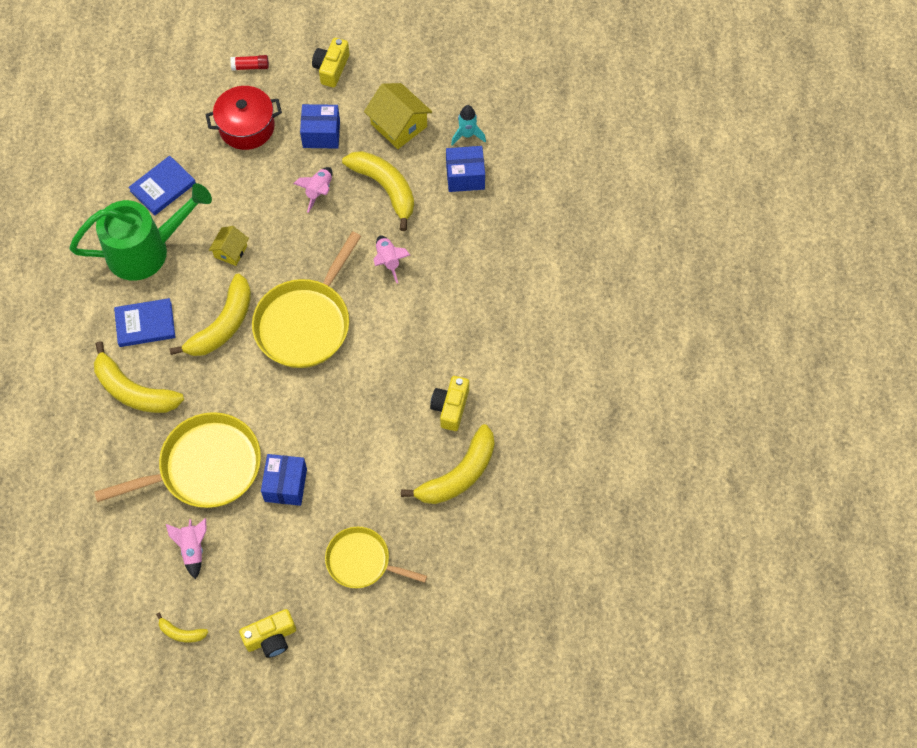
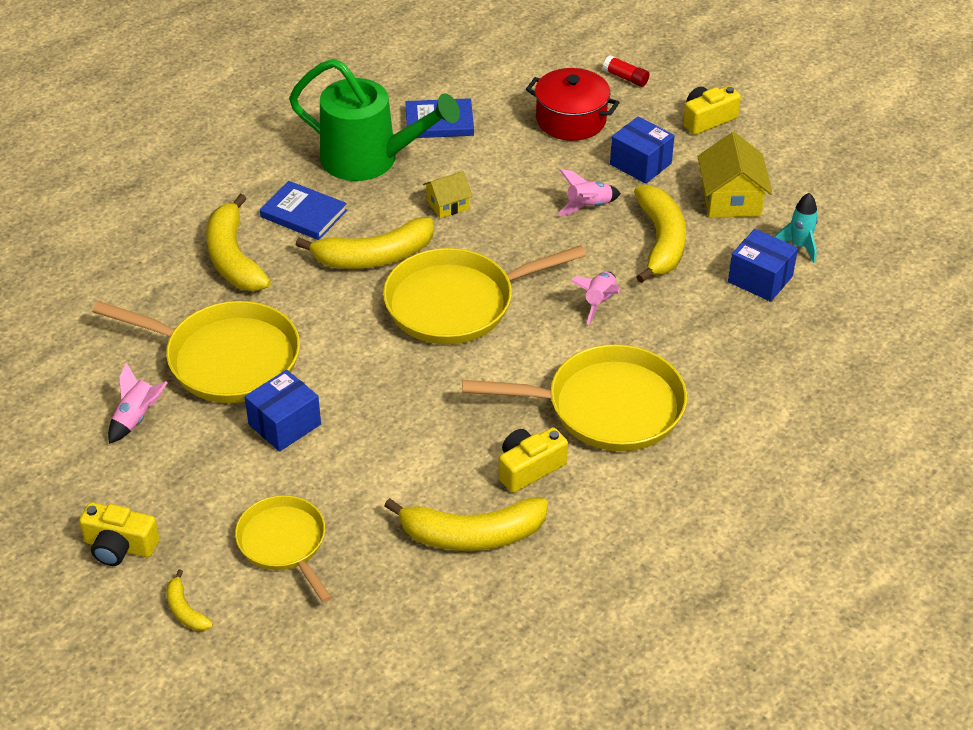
camera: 40 degrees right, 20 degrees down
(181, 633) = (45, 481): yellow banana -> yellow banana (185, 610)
(457, 333) = (607, 407): none -> yellow pan

